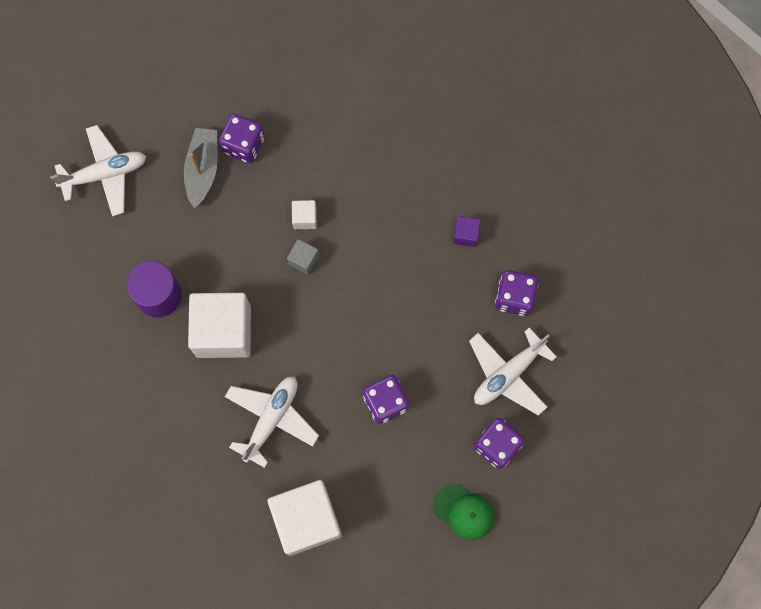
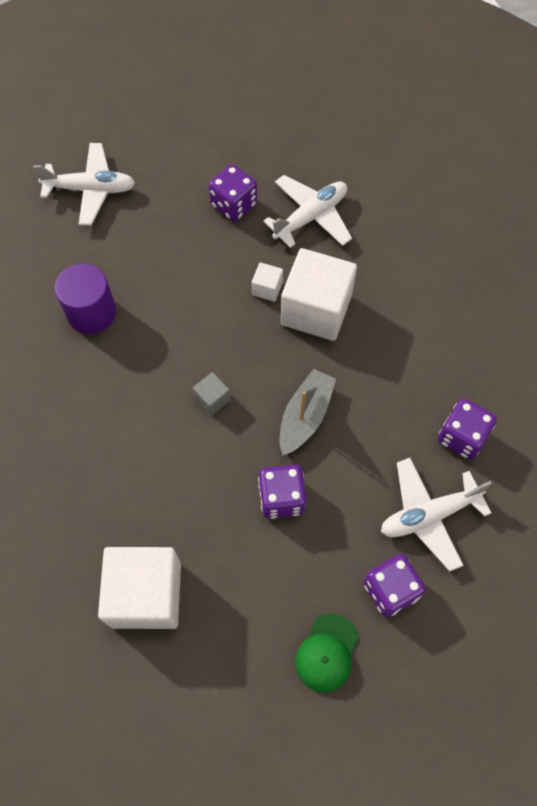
camera: 20 degrees right, 10 degrees down
(203, 169) = (185, 214): grey boat -> grey boat (305, 416)
(223, 331) = (140, 368): white cube -> white cube (316, 310)
(271, 419) = (152, 472): white plane -> white plane (310, 217)
(303, 260) = (250, 327): grey cube -> grey cube (212, 399)
(464, 512) = (326, 652): green cap -> green cap turned 60 degrees clockwise
(466, 234) = (429, 357): purple cube -> none

